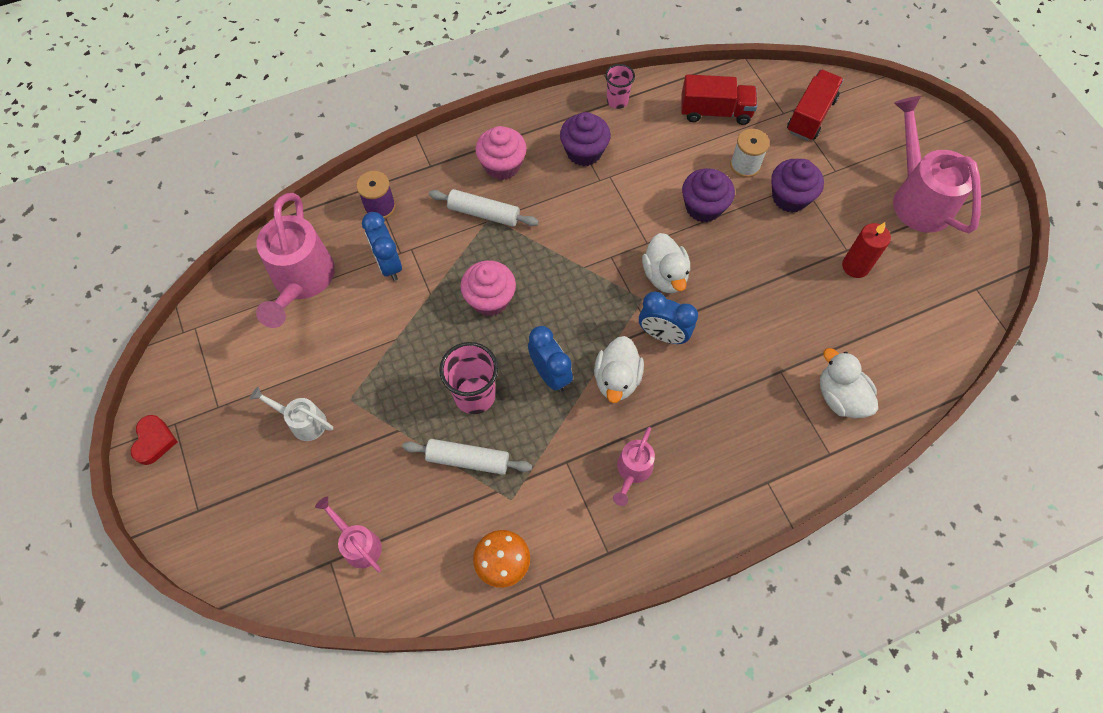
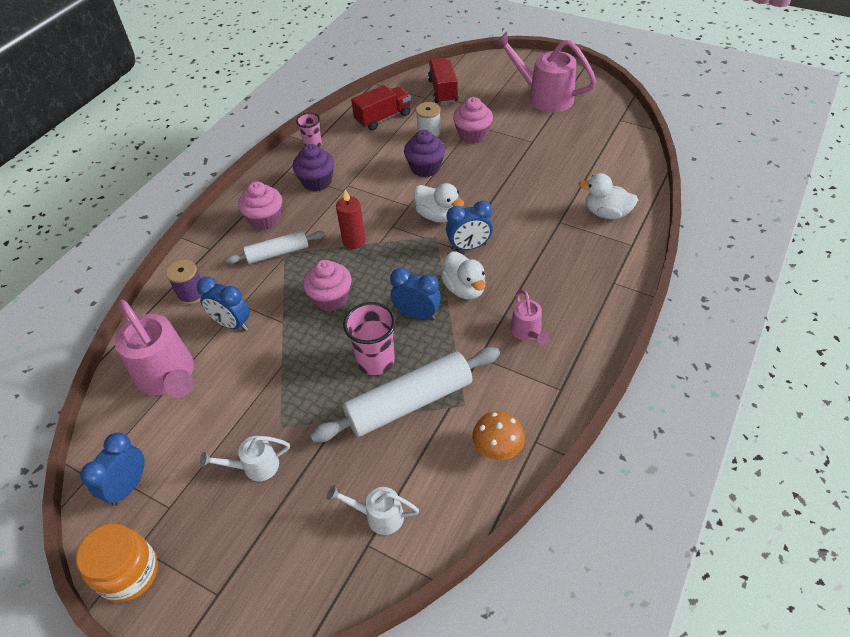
camera: 35 degrees left, 15 degrees down
(154, 441) = (129, 573): red heart -> orange jar
(203, 364) = (128, 486): none -> blue clock
(358, 544) = (379, 516): pink watering can -> white watering can
(468, 460) = (409, 403): white rolling pin -> white rolling pin, size x1.72
(790, 197) = (472, 135): purple cupcake -> pink cupcake
(855, 266) = (545, 146): red candle -> red candle (354, 241)

